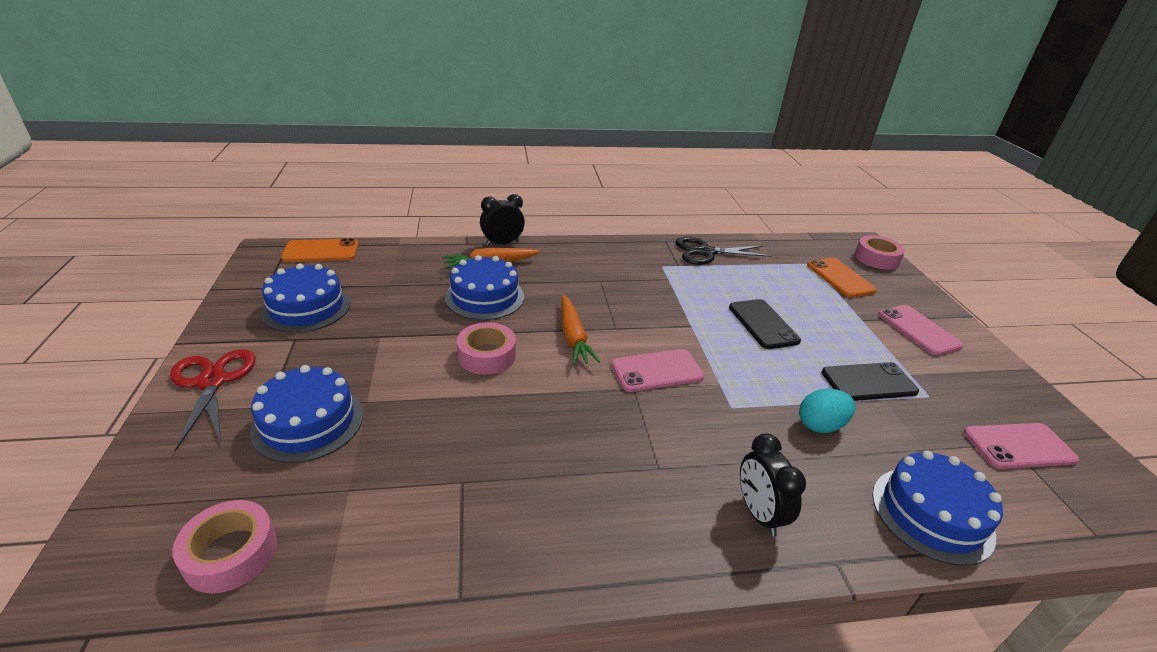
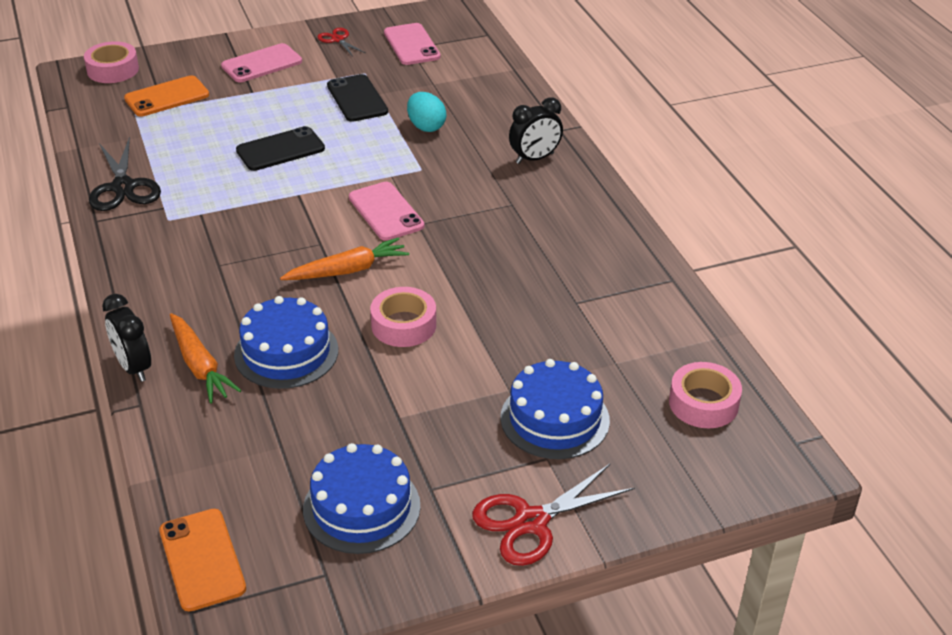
camera: 100 degrees left, 5 degrees up
(932, 514) = (499, 90): blue cake -> none
(998, 386) = (337, 39): none -> red scissors

